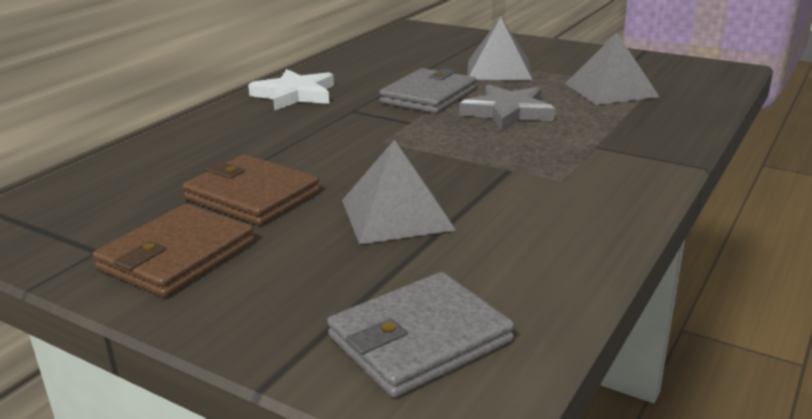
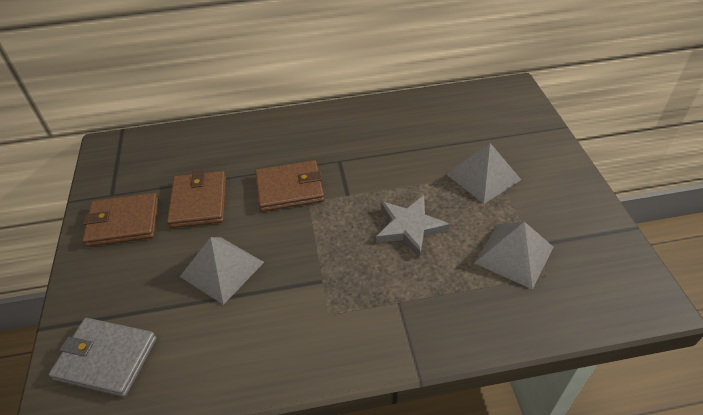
camera: 50 degrees right, 20 degrees up
(295, 95) = (336, 124): white star -> none
(342, 143) = (289, 189): none -> brown wallet
(428, 96) = (396, 176): grey wallet -> none

